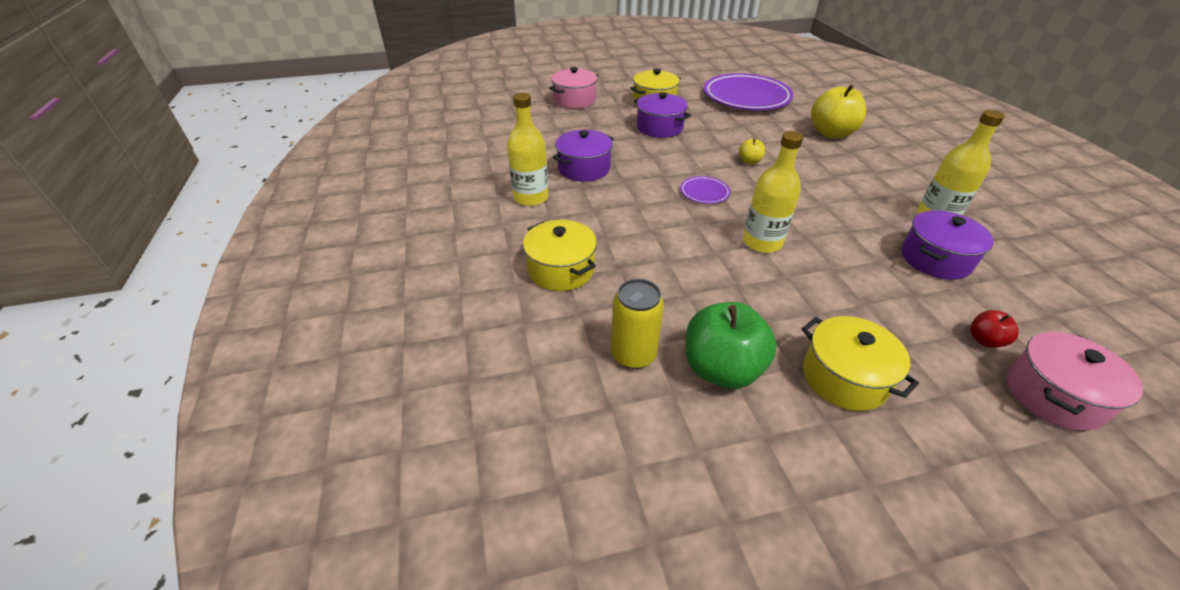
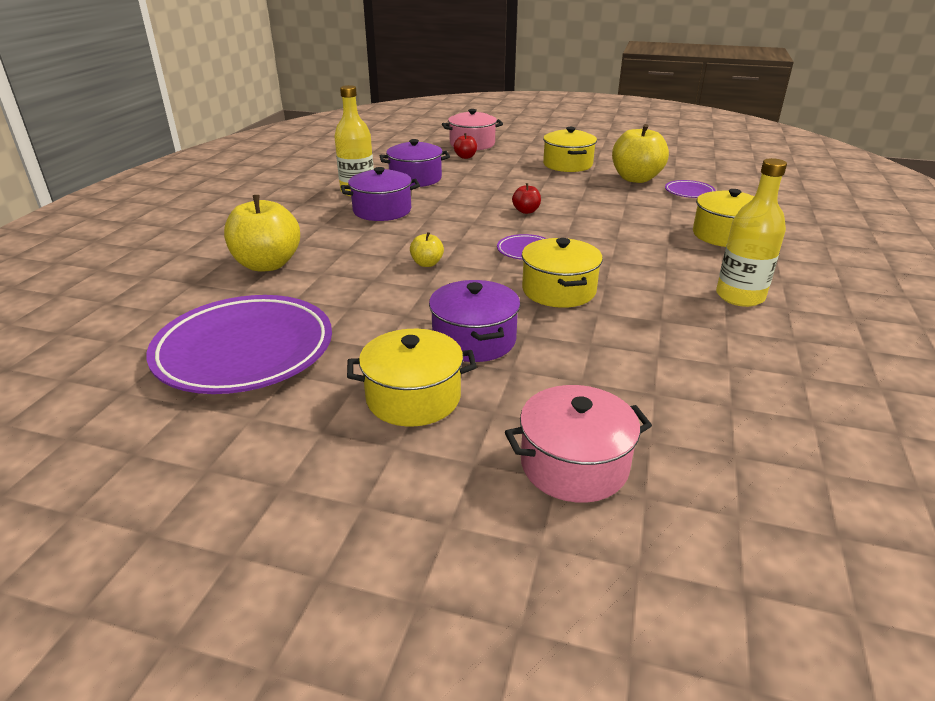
camera: 150 degrees left, 10 degrees down
(584, 168) = (649, 311): purple pot -> purple pot (382, 211)
(633, 354) = (689, 192): yellow can -> purple plate
(648, 167) = (559, 290): none -> yellow pot
(721, 369) = (636, 179): green apple -> yellow apple
(762, 242) = (526, 211): yellow bottle -> red apple

